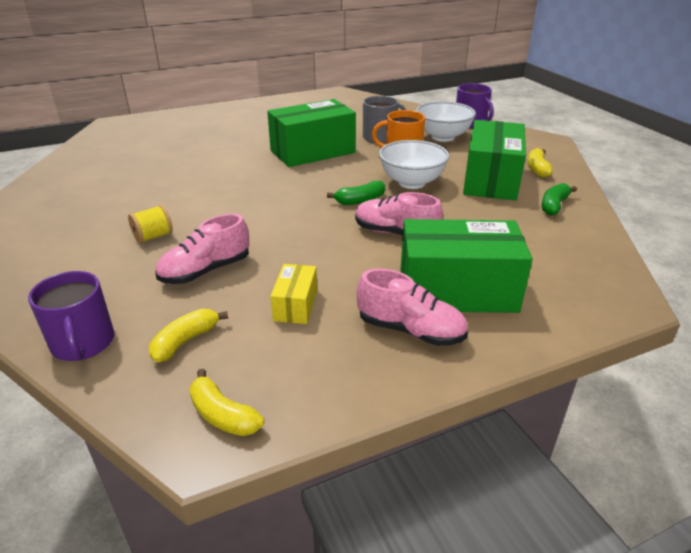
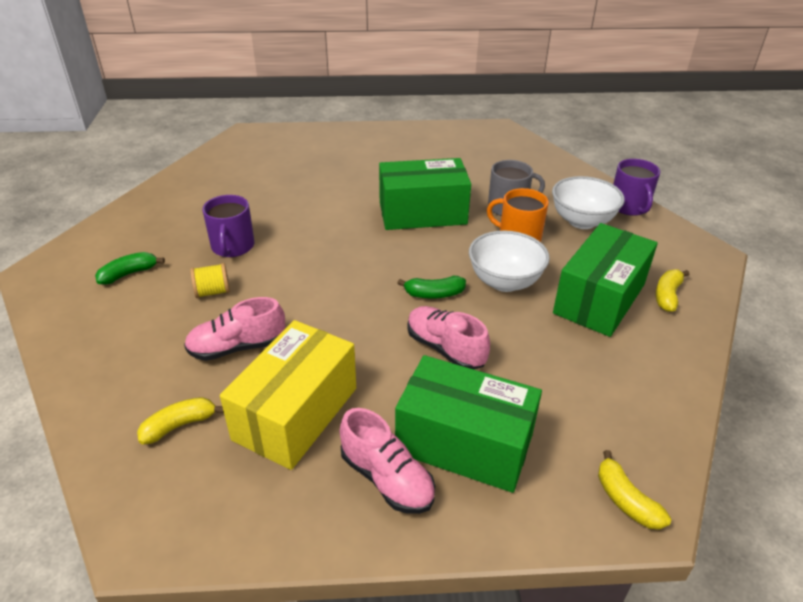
camera: 20 degrees right, 5 degrees up
(83, 343) = (98, 401): purple mug -> purple mug (232, 246)
(222, 415) = (169, 517): yellow banana -> yellow banana (625, 500)
(295, 305) = (295, 413): yellow box -> yellow box, size x2.09
(554, 205) = (651, 356): green banana -> green banana (129, 274)

